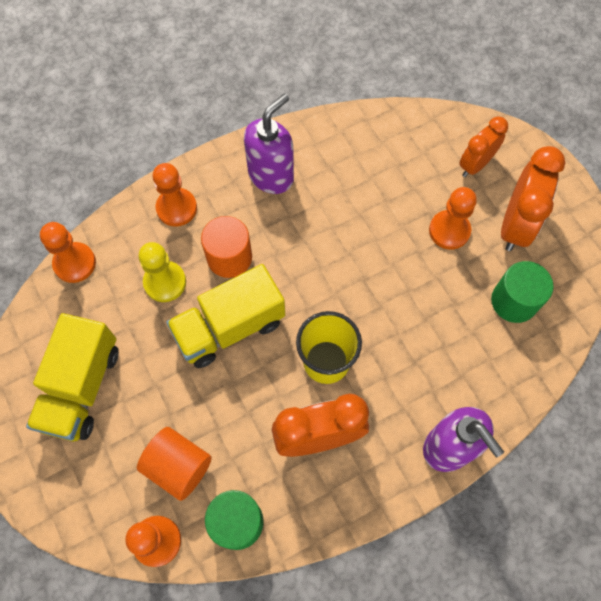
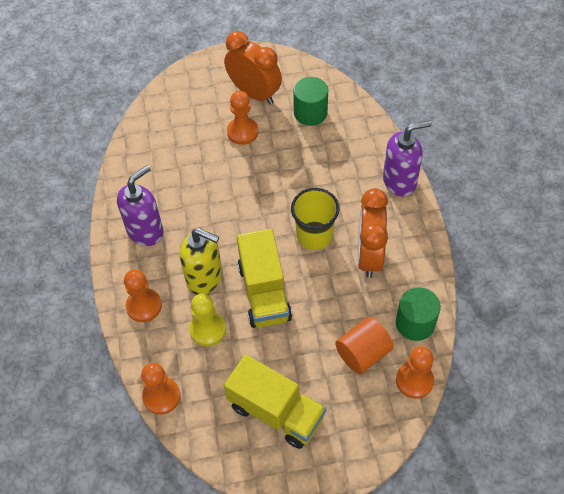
camera: 70 degrees left, 10 degrees down
(229, 257) = (205, 278): orange cylinder -> yellow soap dispenser
(271, 176) = (145, 231): purple soap dispenser -> purple soap dispenser turned 75 degrees clockwise
(475, 164) = (197, 100): orange clock -> none

